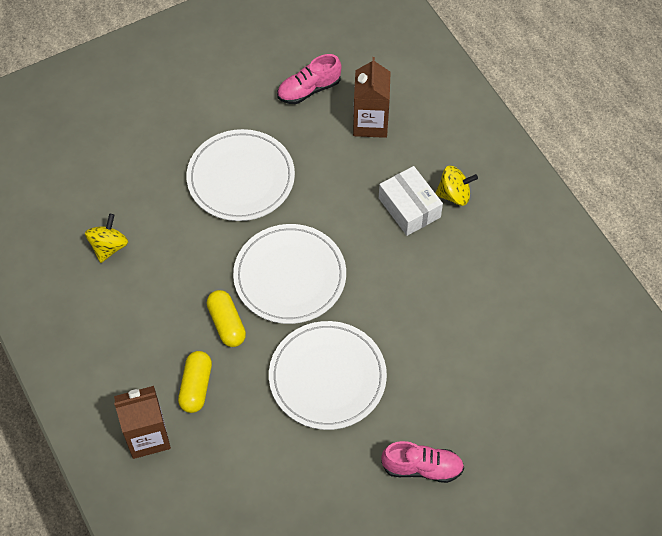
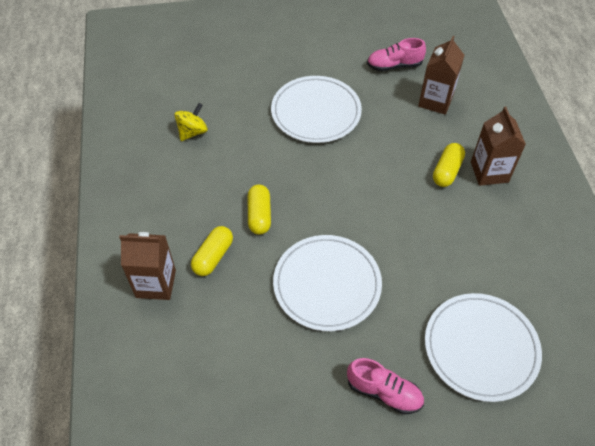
camera: 20 degrees right, 5 degrees down
(290, 276) = (326, 194): white plate -> white plate (481, 348)
(409, 208) = (446, 171): white box -> yellow capsule
(454, 195) = (489, 172): yellow spinning top -> brown carton

